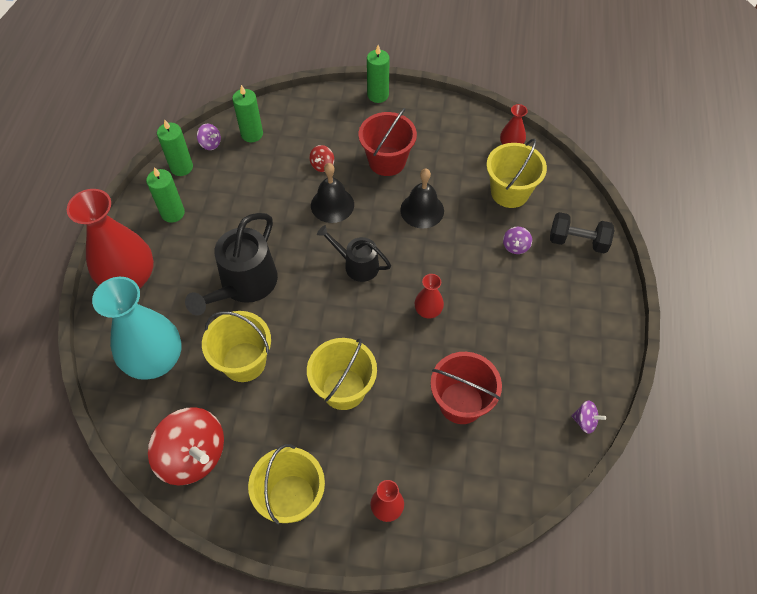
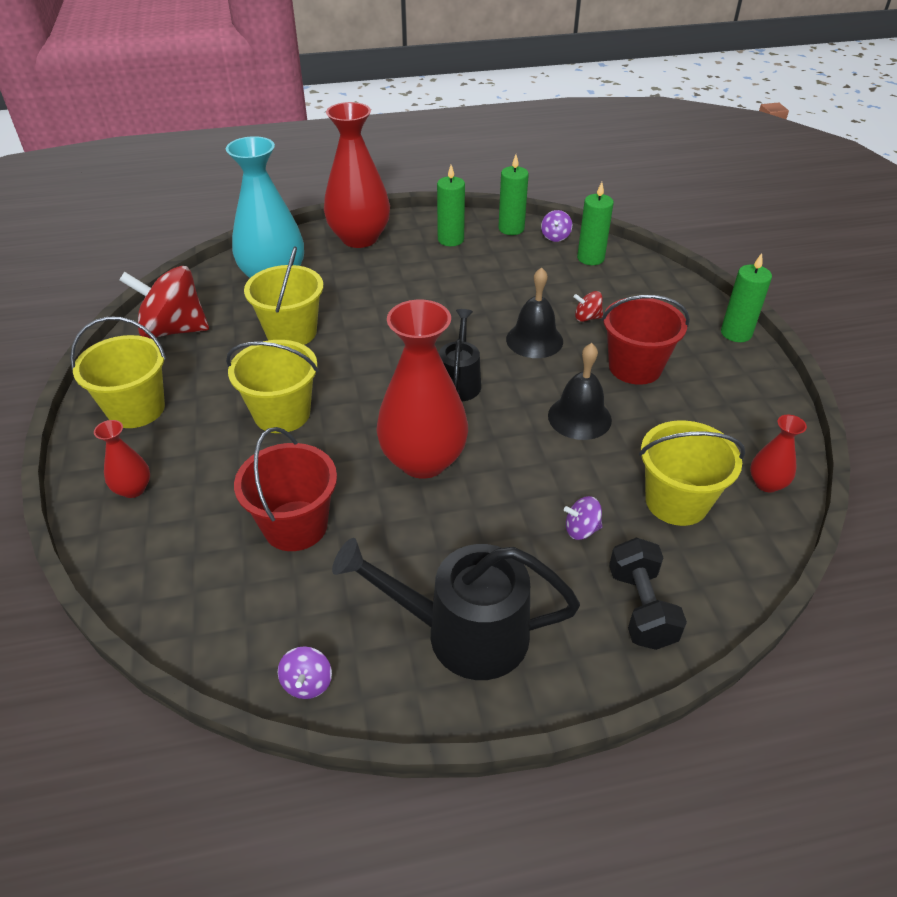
camera: 70 degrees right, 15 degrees down
(193, 455) = (174, 330): red spinning top -> red spinning top turned 75 degrees clockwise
(244, 284) = (387, 307): black watering can -> black watering can (464, 633)
(428, 311) = (423, 460): red vase -> red vase, size x2.17

